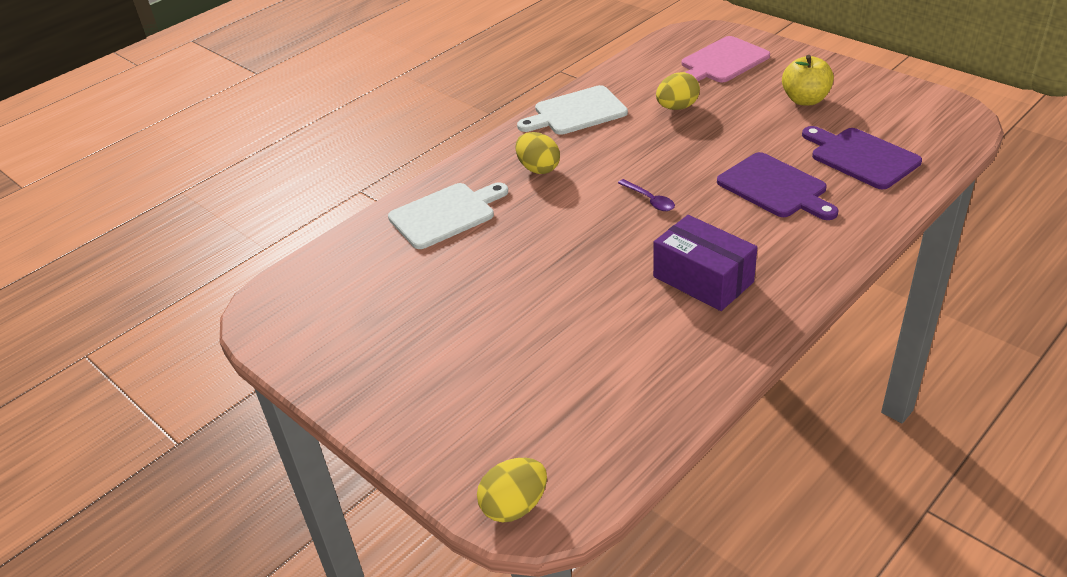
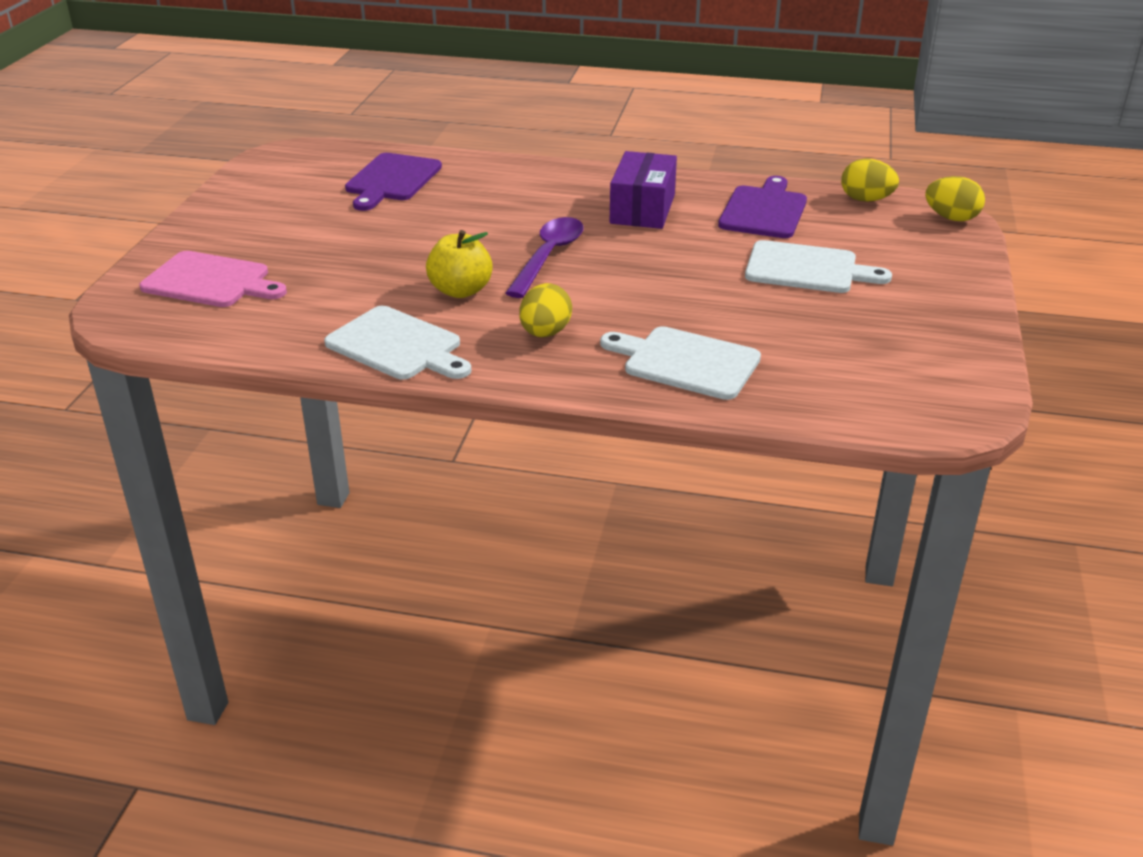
camera: 125 degrees left, 5 degrees down
(510, 333) = (807, 269): none -> white cutting board
(650, 200) = (549, 256): purple spoon -> purple spoon, size x1.87
(677, 107) = (346, 284): yellow egg -> yellow egg (866, 200)
(775, 188) = (475, 206): purple cutting board -> purple cutting board (764, 210)
(805, 100) = (289, 220): yellow apple -> yellow apple (460, 291)

